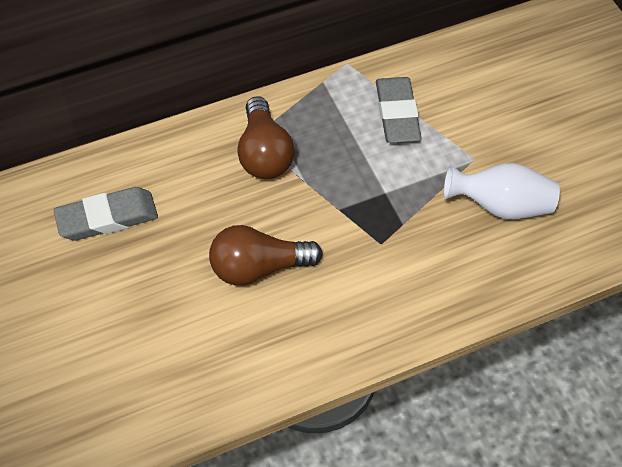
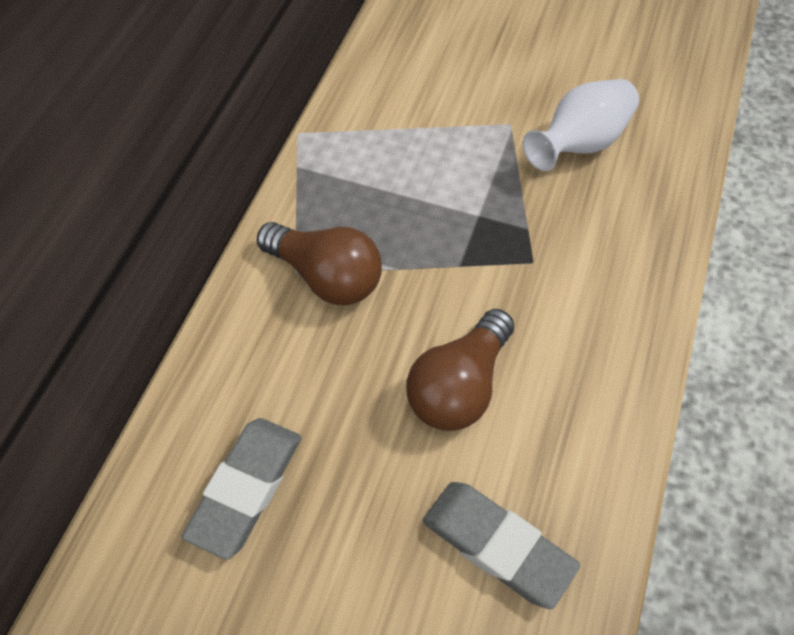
camera: 45 degrees left, 0 degrees up
(397, 114) = (400, 140): grey eraser -> grey eraser (497, 546)

